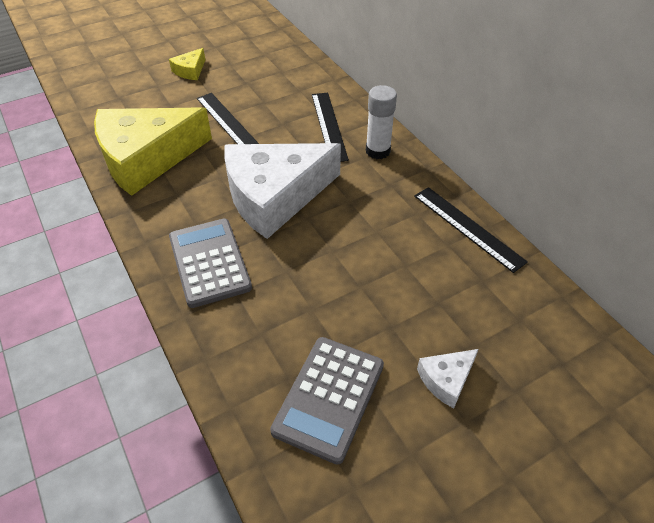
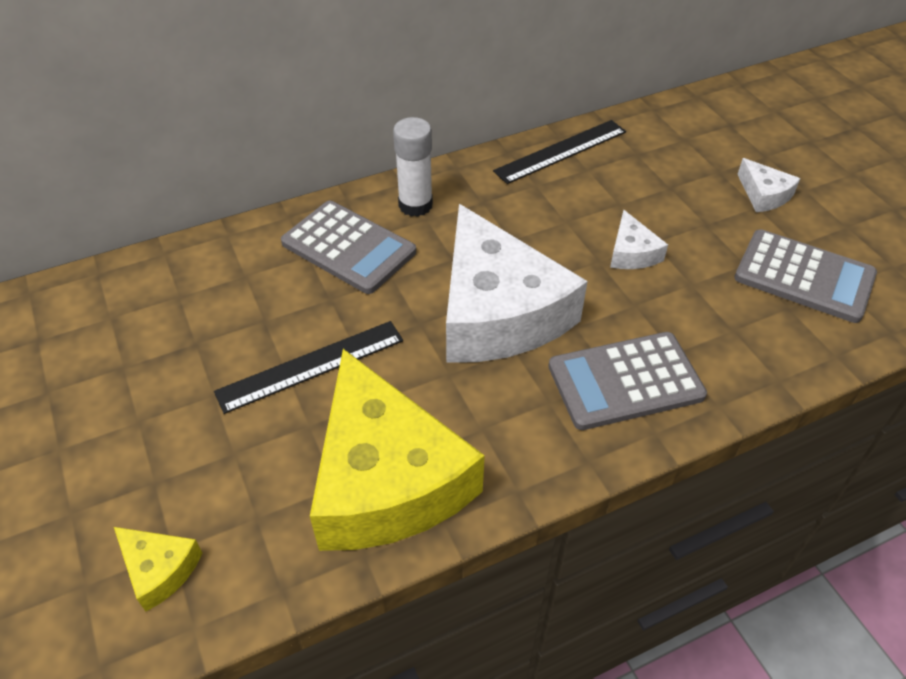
camera: 85 degrees left, 0 degrees up
(190, 71) = (122, 429): yellow cheese -> yellow cheese (159, 569)
(329, 126) = (348, 248): black ruler -> grey calculator
(344, 271) = (632, 252): none -> white cheese

